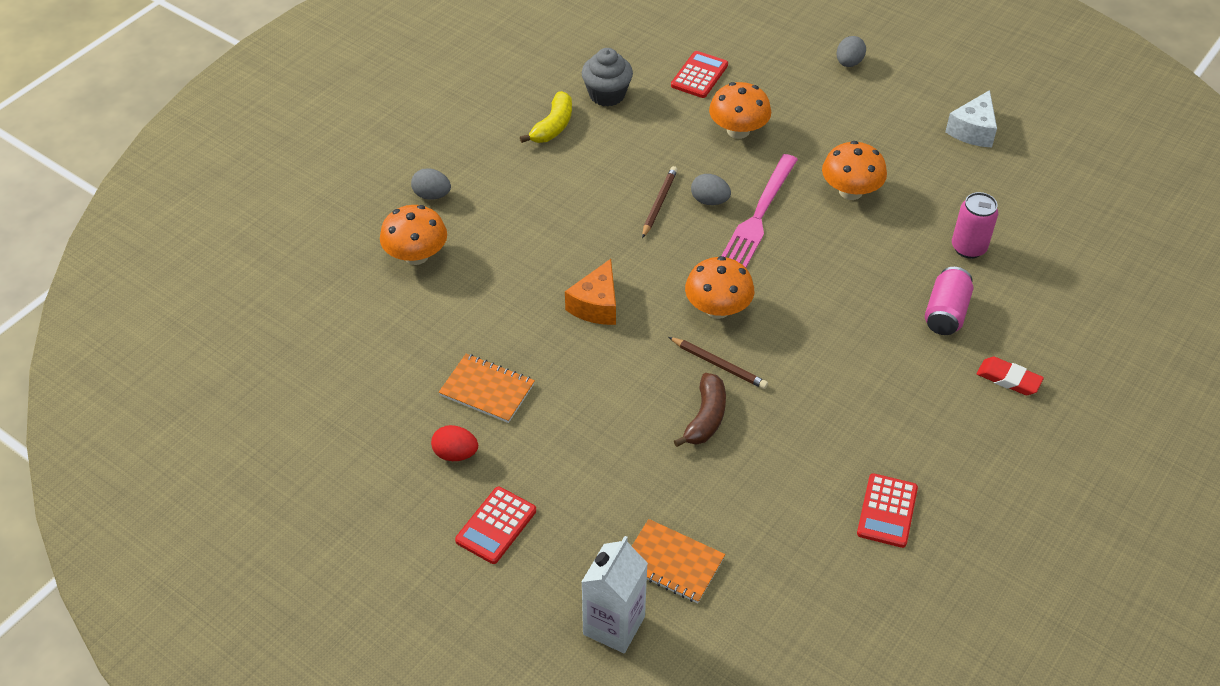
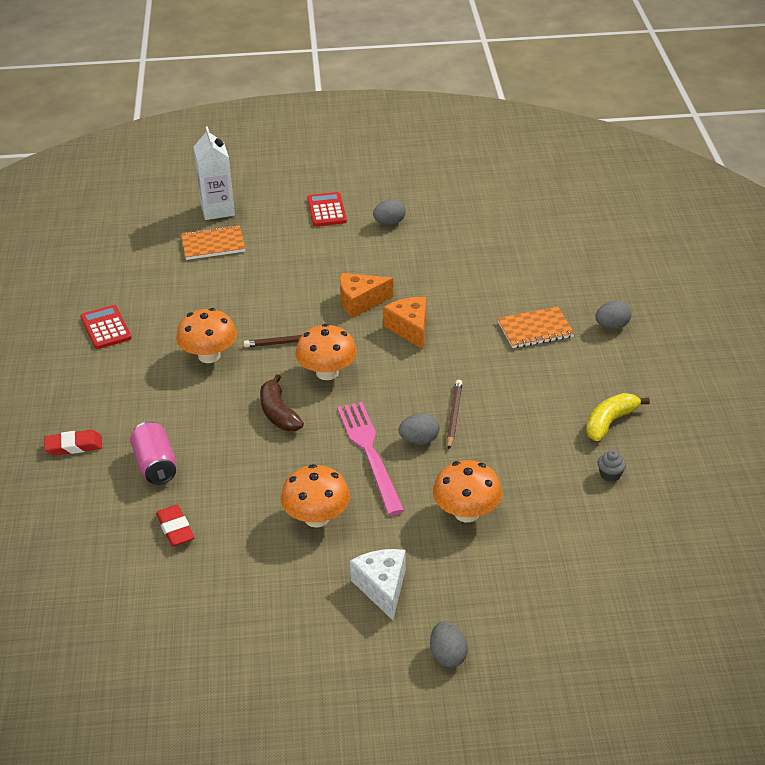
camera: 140 degrees right, 10 degrees down
(416, 255) = (562, 289): orange mushroom -> orange mushroom (209, 356)
(455, 454) = (389, 223): red egg -> grey egg
(487, 390) = (414, 255): orange notebook -> orange notebook (535, 329)
(553, 126) = (610, 422): yellow banana -> yellow banana turned 60 degrees clockwise
(605, 366) = (360, 302): none -> orange cheese
(607, 94) = (610, 475): grey cupcake -> grey cupcake, size x0.50
(659, 203) = (454, 415): brown pencil -> brown pencil turned 150 degrees counterclockwise
(699, 75) = (563, 545): red calculator -> none
(706, 418) = (266, 312): brown banana -> brown banana (278, 413)
(968, 248) = (175, 529): pink can -> red eraser
(973, 130) = (258, 655): white cheese -> white cheese (382, 588)

